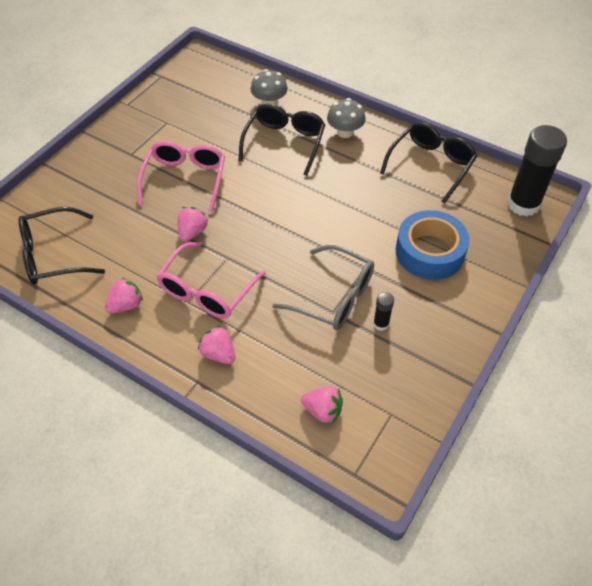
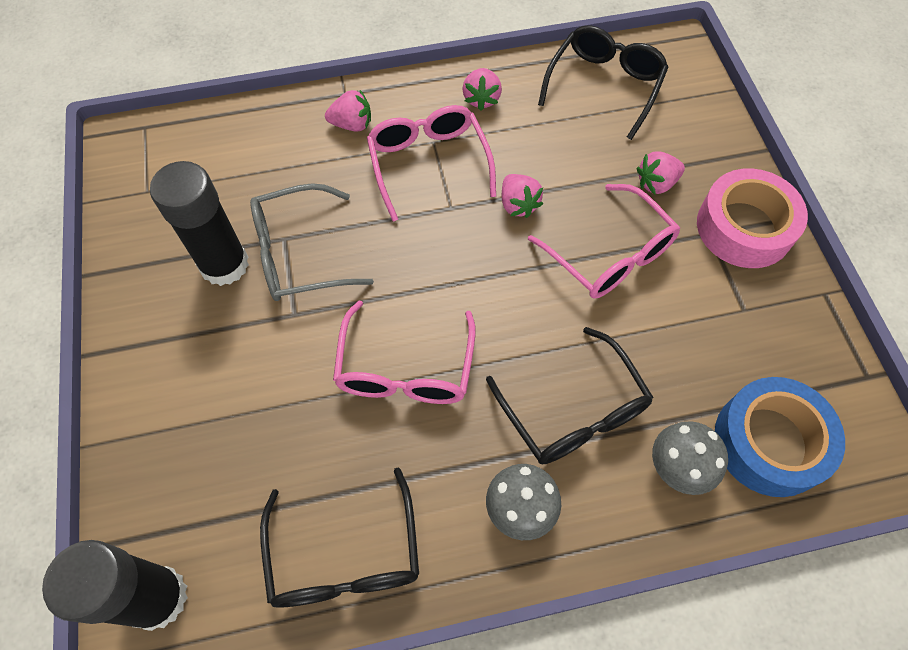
camera: 135 degrees right, 10 degrees up
(112, 145) = (744, 227): none -> pink tape
(322, 411) = (213, 150): pink strawberry -> pink strawberry (656, 183)
(336, 206) = (405, 368): none -> pink glasses
(381, 324) = (224, 264): black glue stick -> black glue stick, size x2.28
(429, 252) = (236, 397): blue tape -> blue tape (769, 442)

